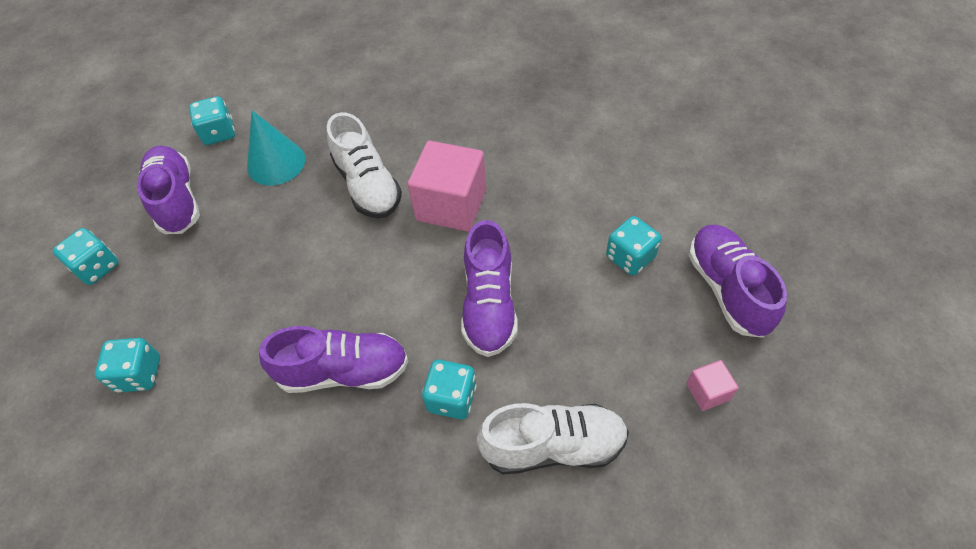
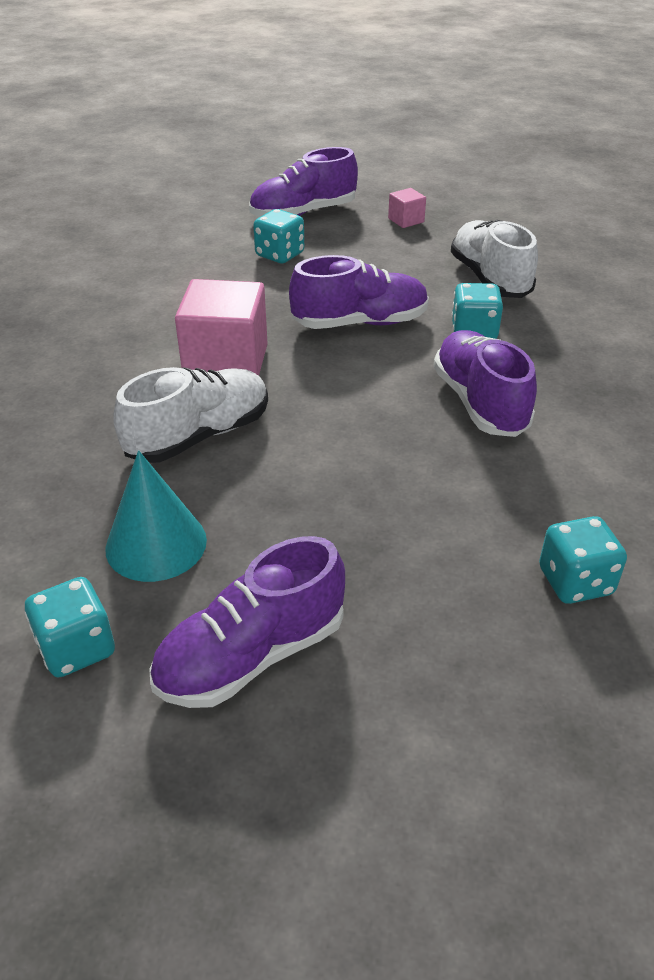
camera: 105 degrees left, 15 degrees down
(97, 267) = (424, 721): turquoise dice -> none

